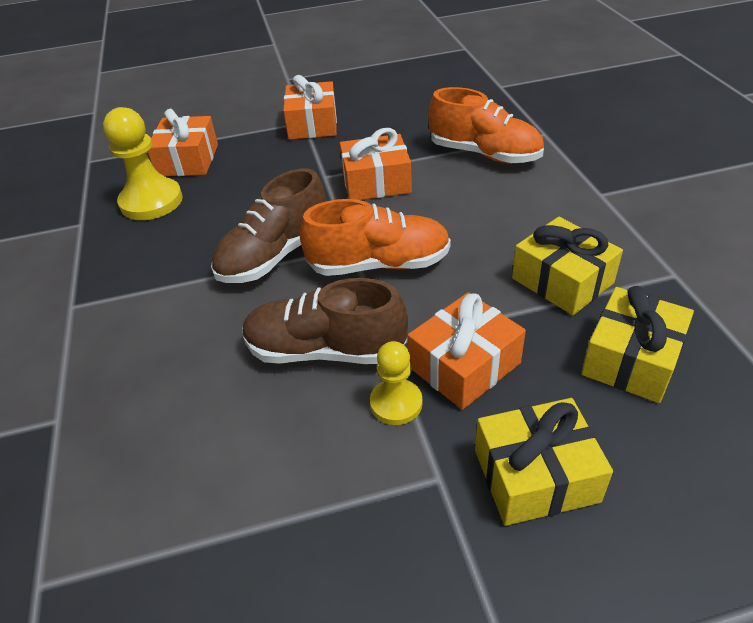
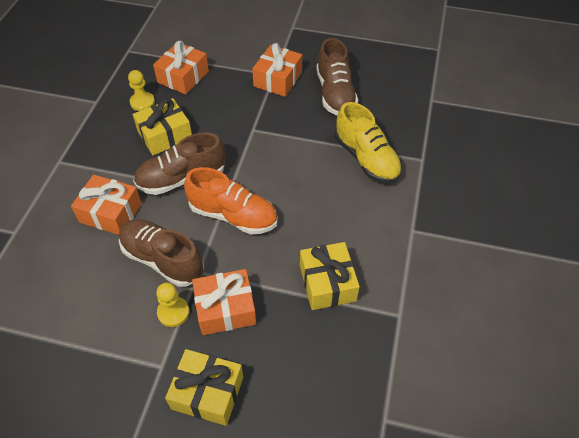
camera: 25 degrees right, 10 degrees up
(151, 201) = (142, 102): yellow pawn -> yellow pawn, size x0.59
(376, 182) = (279, 150): orange gift -> orange gift (110, 213)
(392, 114) = (335, 94): none -> brown shoe
(484, 154) = (366, 159): orange shoe -> yellow shoe
(631, 359) = (318, 356): yellow gift -> yellow gift (165, 135)

